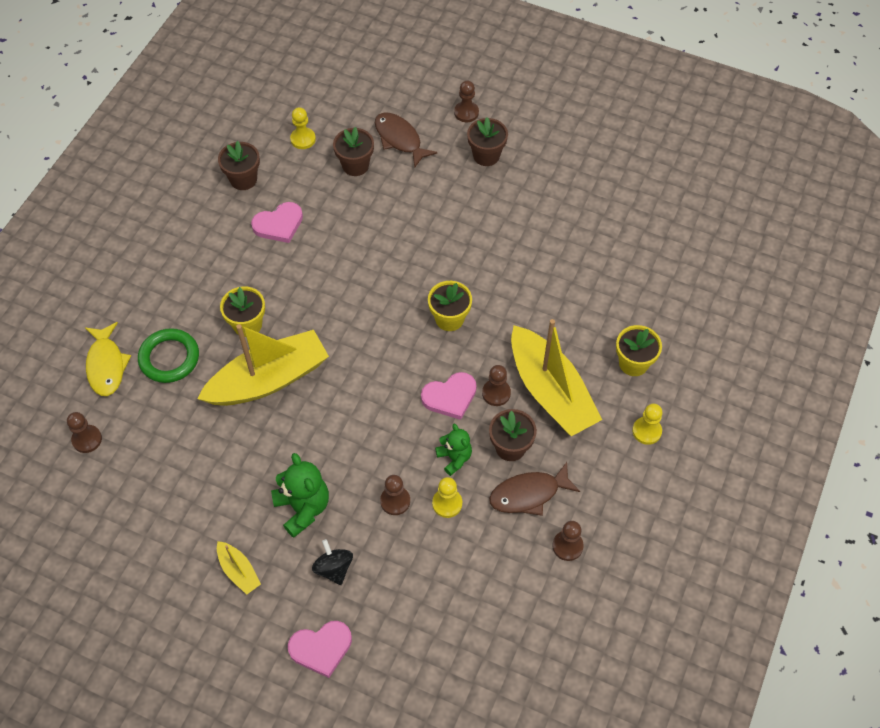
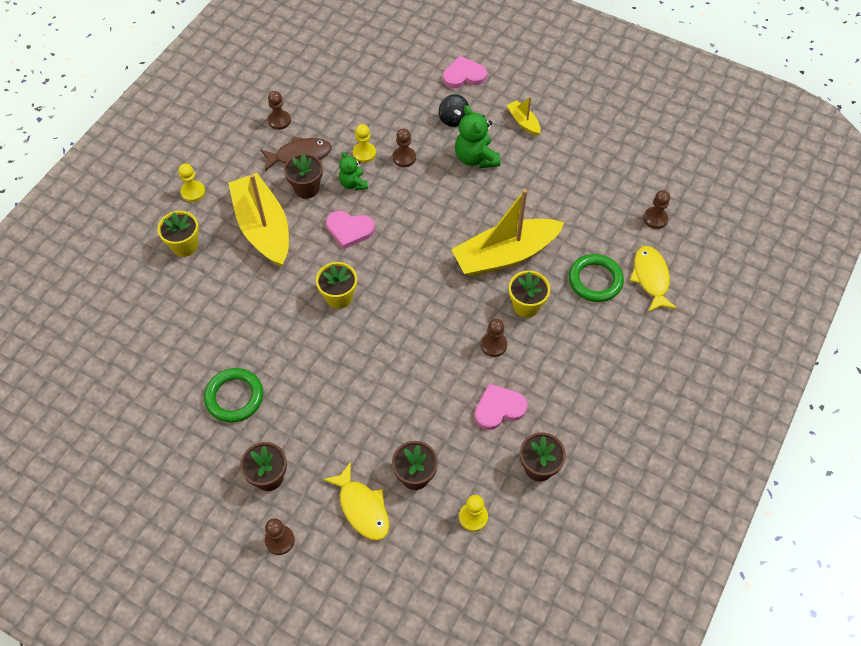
camera: 175 degrees left, 0 degrees up
(399, 139) = (362, 508): brown fish -> yellow fish
(450, 397) = (349, 230): pink heart -> pink heart turned 150 degrees counterclockwise
(496, 393) = (309, 230): brown pawn -> brown pawn (493, 345)
(534, 216) = (234, 397): none -> green ring

